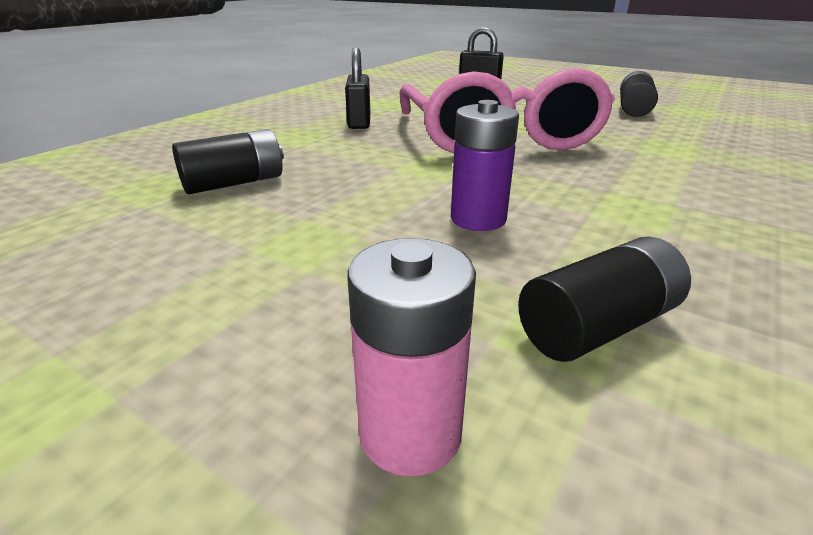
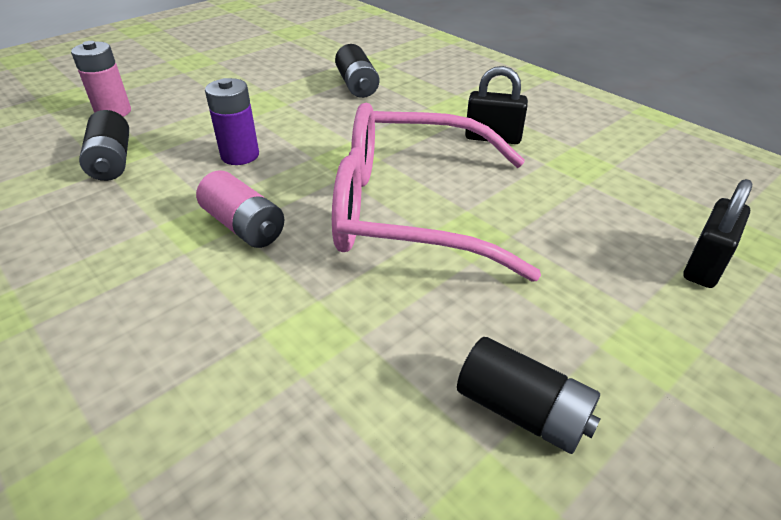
camera: 105 degrees right, 10 degrees up
(602, 187) = (244, 226): none -> pink battery

